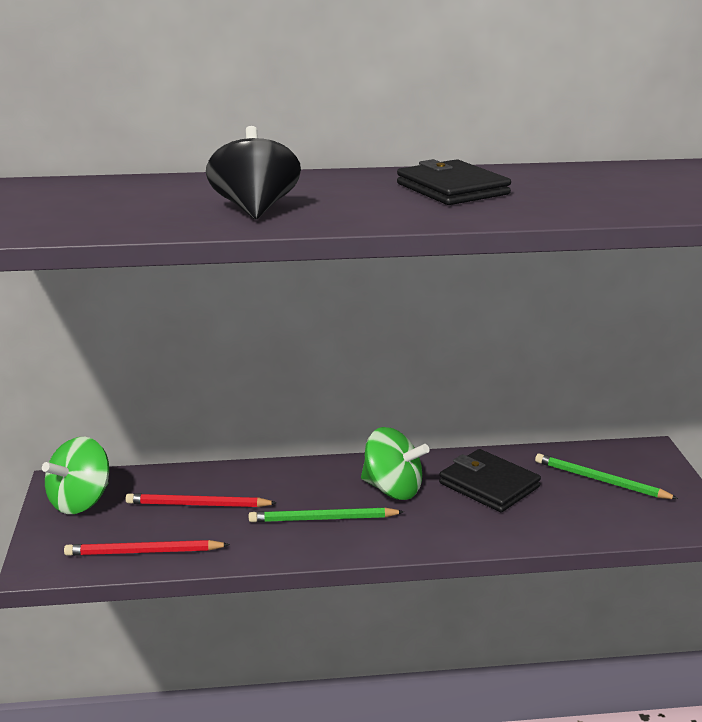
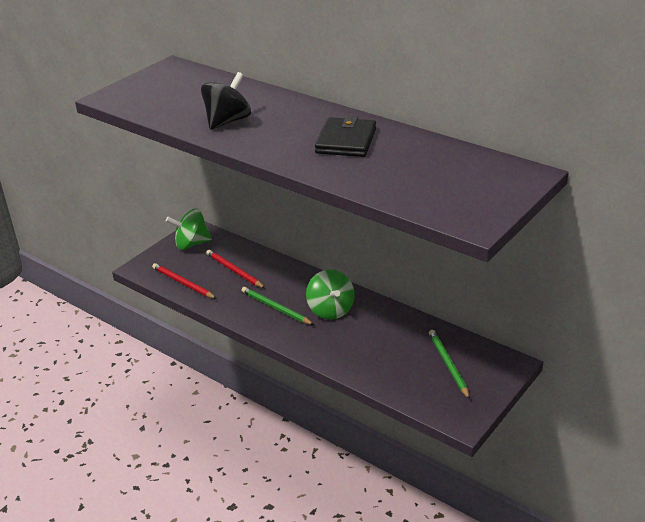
camera: 45 degrees right, 10 degrees up
(489, 485) = (382, 334): black wallet -> none

